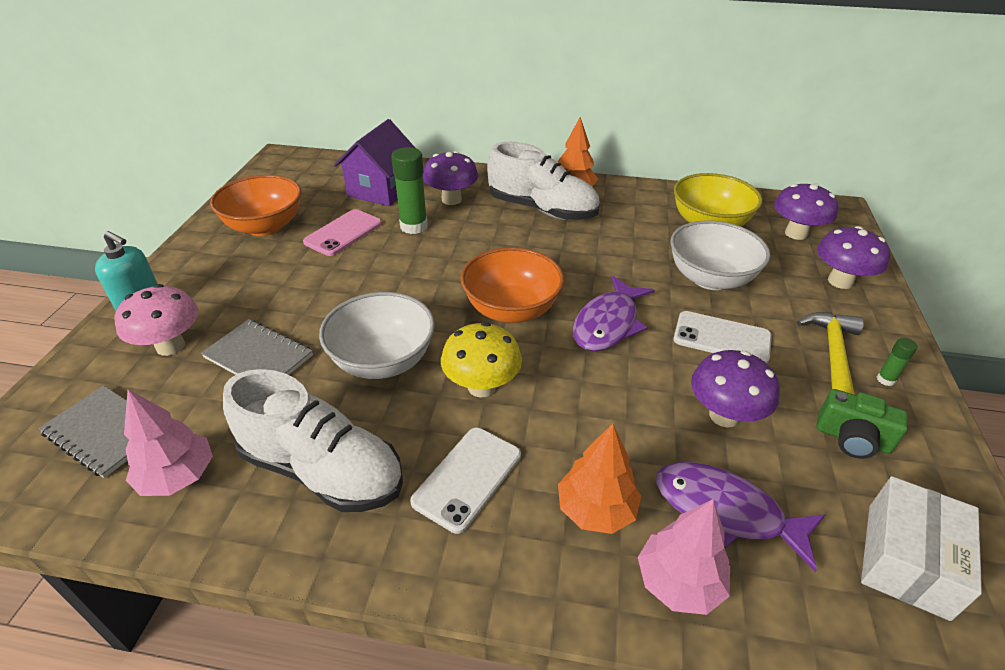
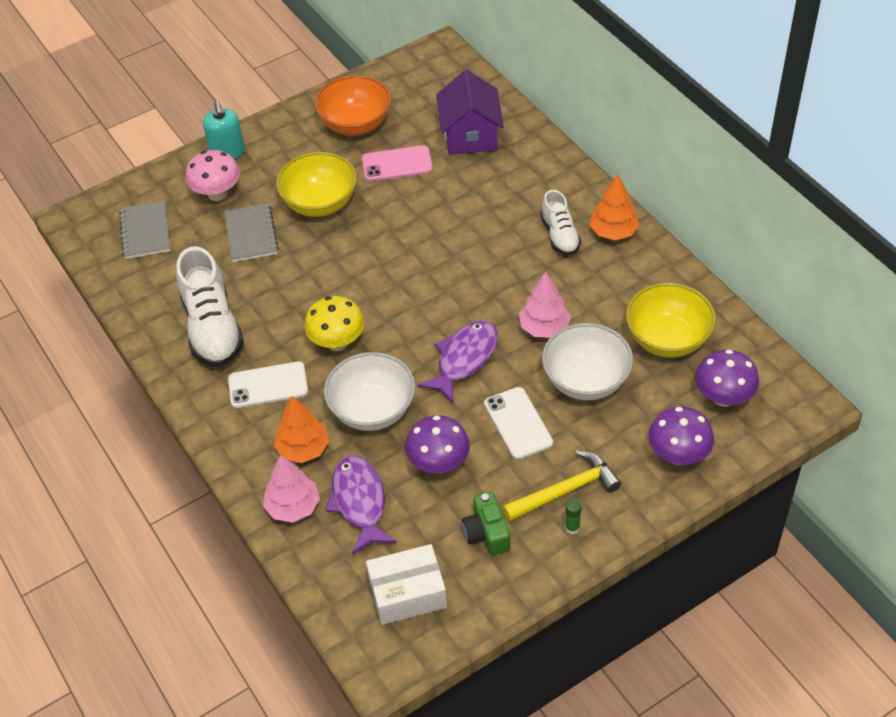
camera: 50 degrees right, 10 degrees up
(178, 477) = (153, 282): pink tree -> pink tree (544, 328)
(305, 293) = (320, 203): none -> yellow bowl
(381, 190) = (470, 135): purple house -> purple house turned 75 degrees counterclockwise
(383, 361) = (307, 285): white bowl -> white bowl (372, 410)
(414, 226) = (448, 189): green glue stick -> none
(451, 200) = (507, 180): purple mushroom -> none
(511, 309) = (420, 304): orange bowl -> none
(542, 210) = (560, 235): white shoe -> white shoe, size x0.58
(608, 324) = (464, 359): purple fish -> purple fish turned 135 degrees clockwise

